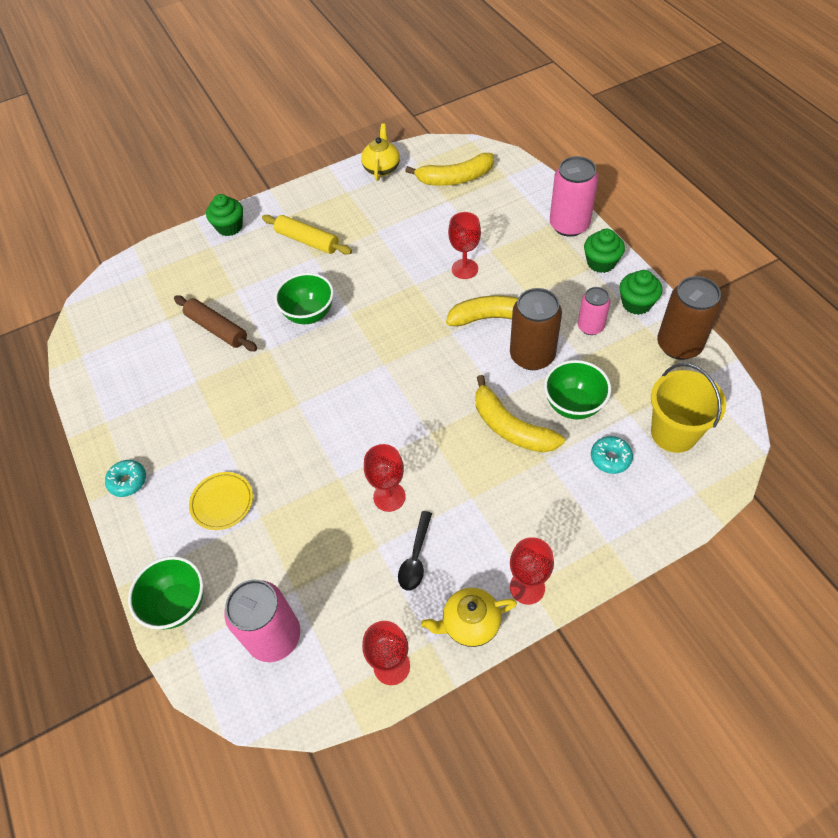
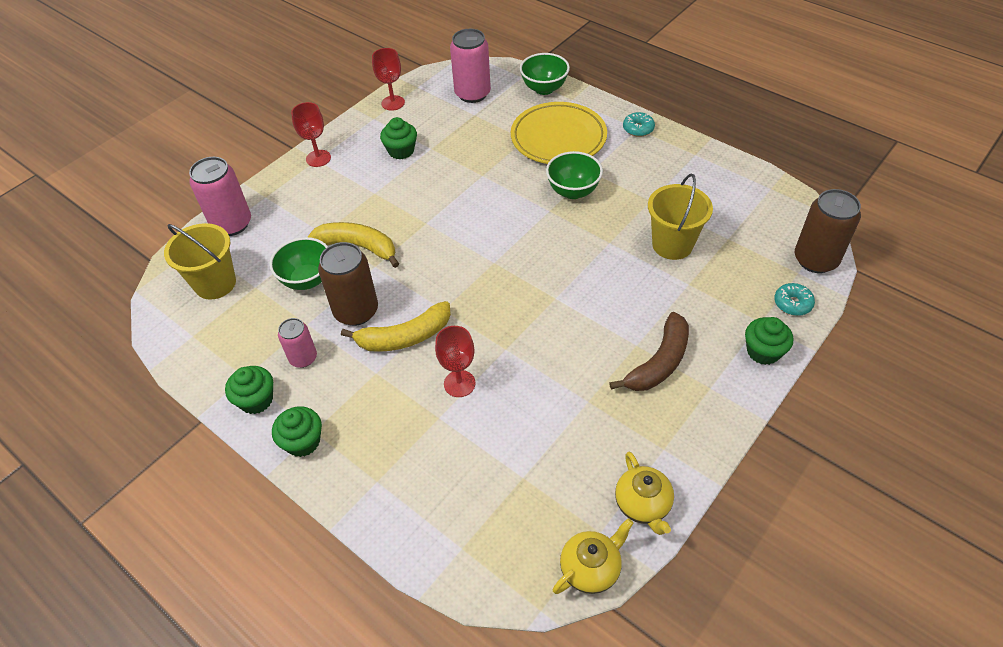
camera: 155 degrees right, 5 degrees down
(217, 329) = (672, 244): brown rolling pin -> yellow bucket
(222, 502) = (558, 138): yellow plate -> yellow plate, size x1.94
(307, 241) = (659, 362): yellow rolling pin -> brown banana
(309, 314) = (595, 284): green bowl -> green bowl (573, 191)
(389, 497) = (437, 176): red goblet -> none
(416, 557) = (401, 151): black spoon -> green cupcake
(455, 178) = (531, 520): yellow banana -> none
(470, 624) = (351, 132): yellow teapot -> yellow teapot (591, 568)
(569, 225) = (352, 487): pink can -> pink can (232, 224)
(610, 458) = (269, 249): turquoise donut -> turquoise donut (792, 303)
(679, 345) = (209, 366): brown can -> brown can (815, 260)

